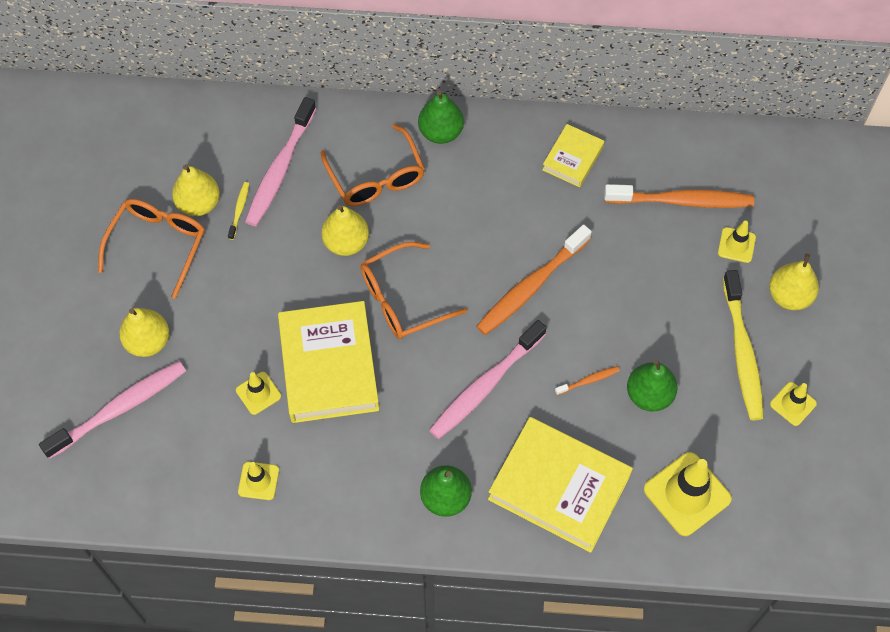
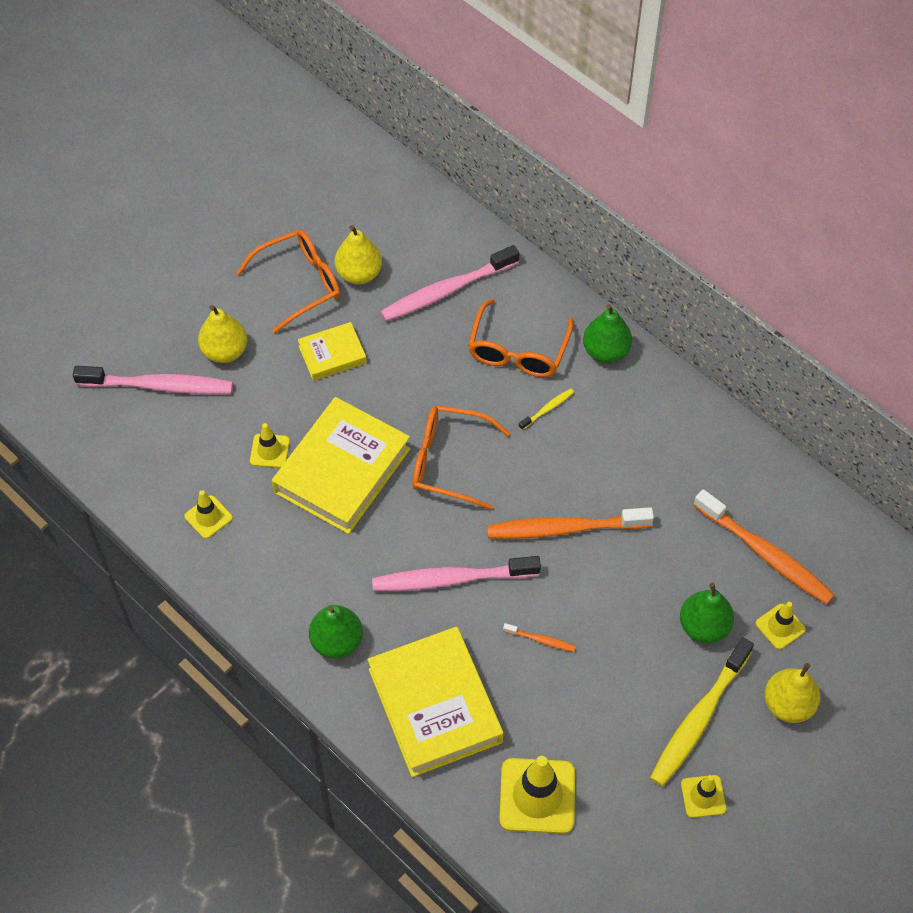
camera: 40 degrees right, 5 degrees down
(239, 210) = (385, 300): yellow toothbrush -> yellow toothbrush (547, 409)
(346, 242) = (445, 384): yellow pear -> none
(572, 158) = (700, 451): yellow book -> yellow book (332, 355)
(649, 395) = (582, 691): green pear -> green pear (704, 626)

